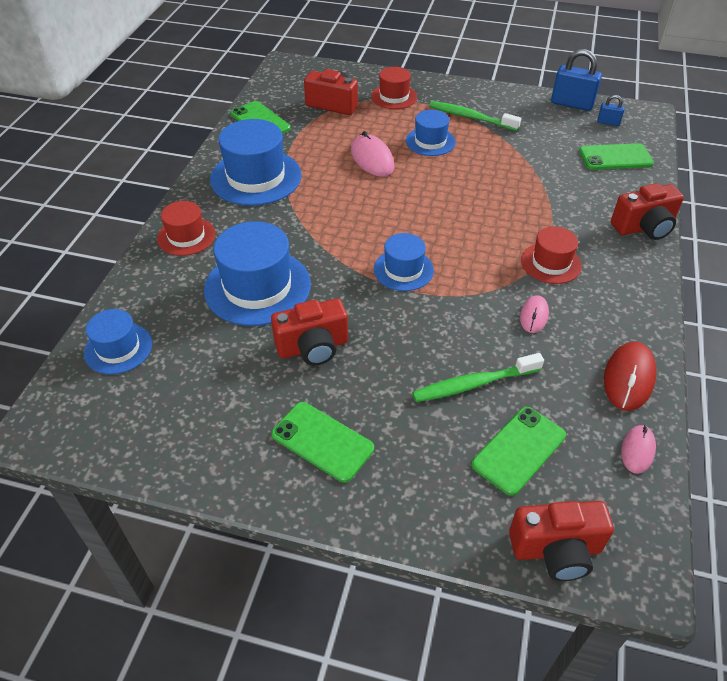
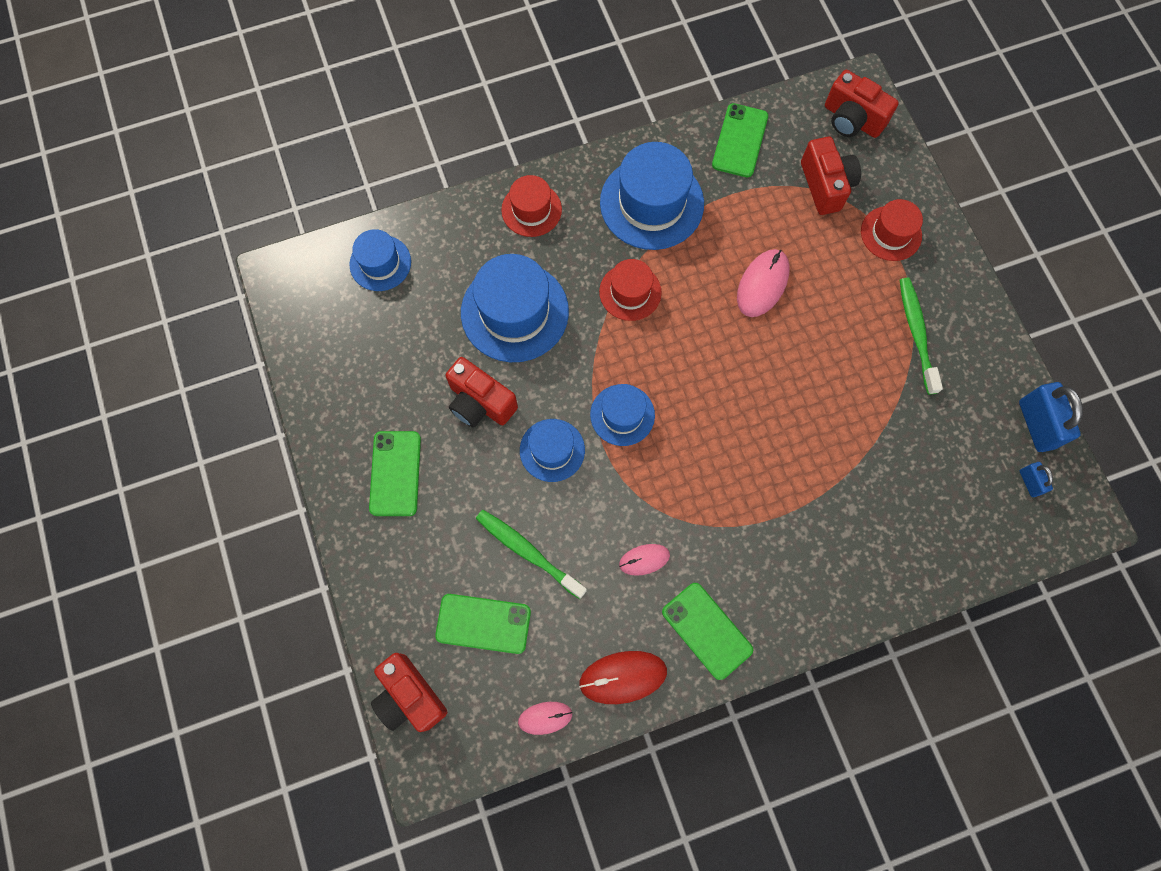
camera: 55 degrees right, 25 degrees up
(430, 141) = (837, 320): blue hat -> blue hat (552, 450)
(551, 263) = (729, 539): red hat -> red hat (630, 292)
(615, 157) = (962, 521): green phone -> green phone (706, 630)
(644, 227) = (854, 604): red camera -> red camera (852, 120)

